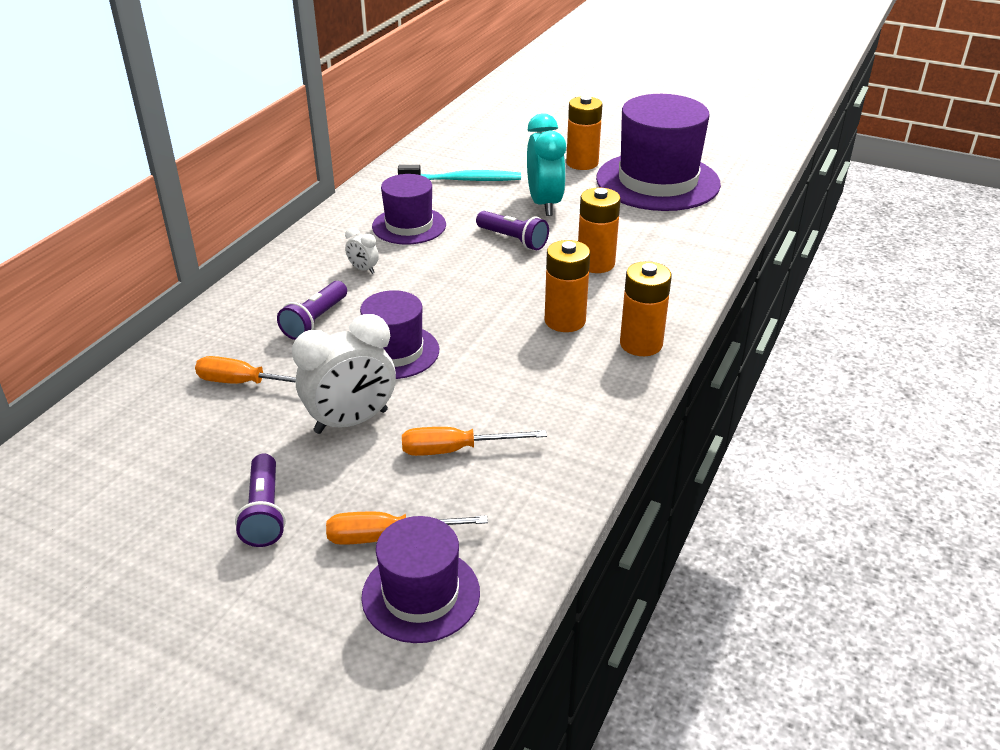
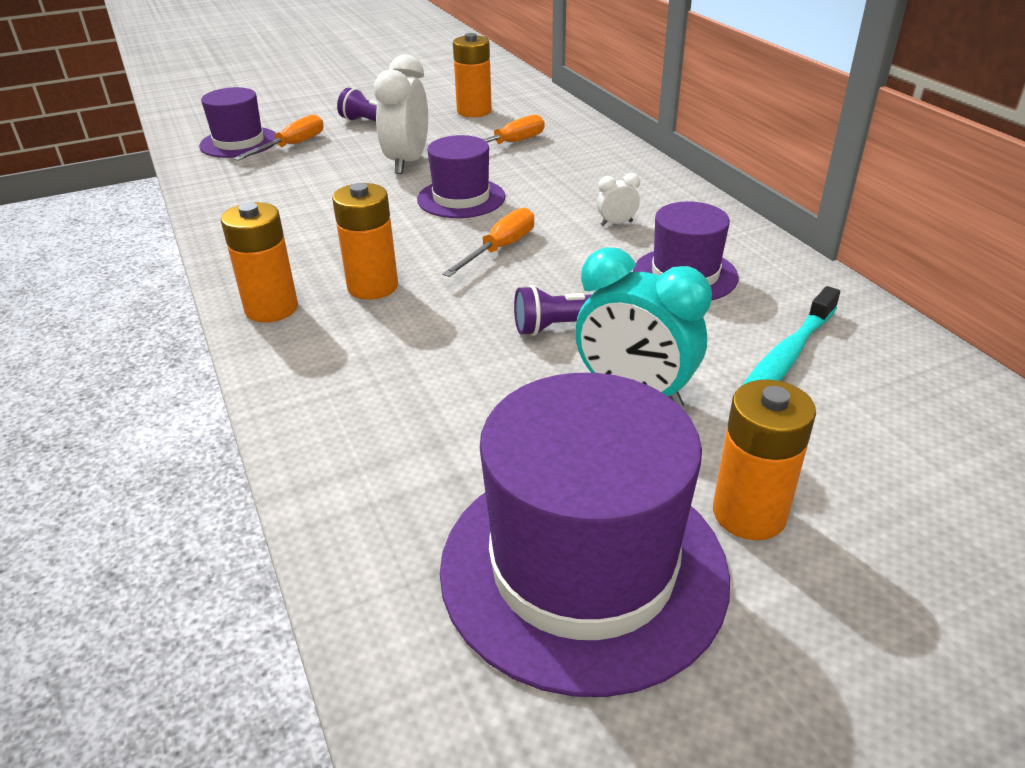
camera: 130 degrees right, 0 degrees up
(315, 321) = (556, 182): purple flashlight -> none
(456, 450) = (316, 184): orange screwdriver -> orange screwdriver (500, 249)
(595, 263) = (437, 357): orange battery -> orange battery (474, 111)

